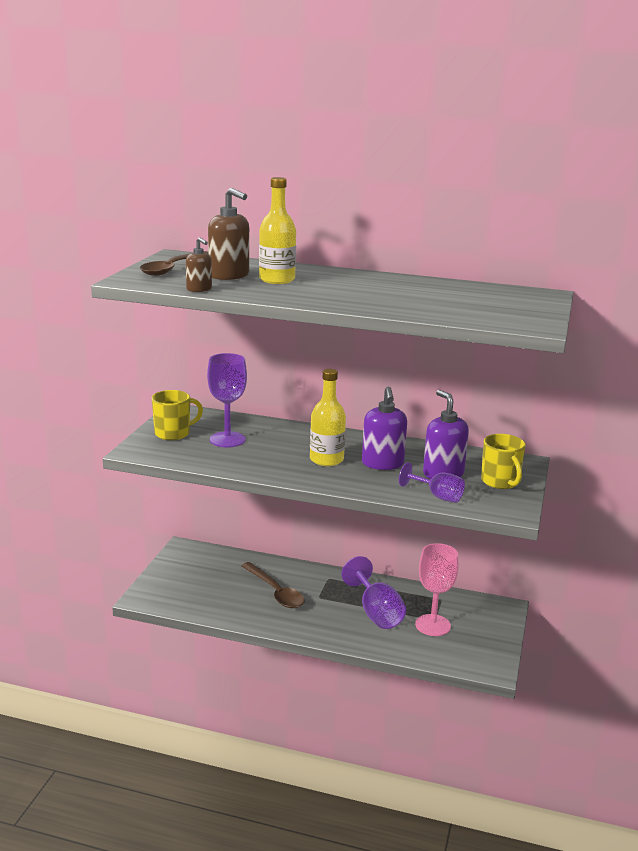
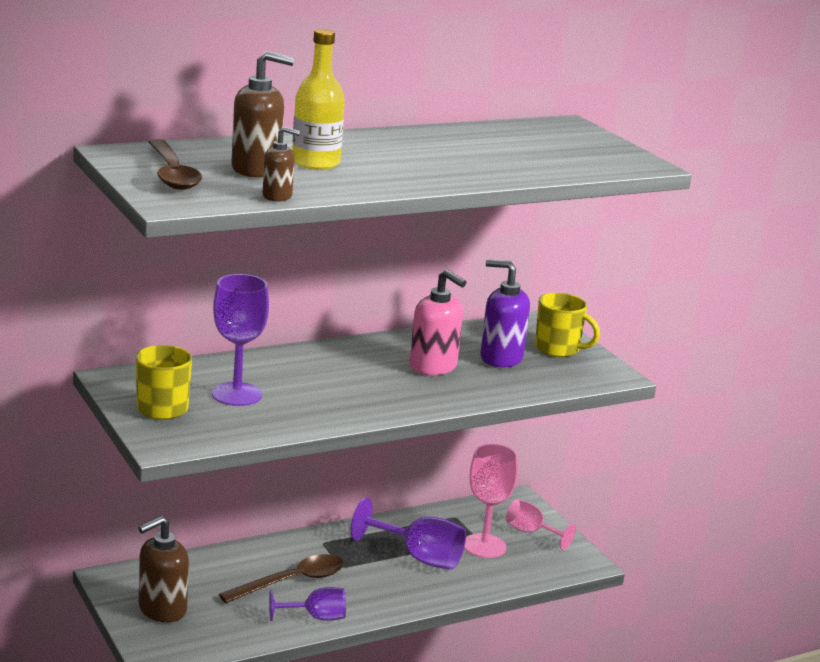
camera: 45 degrees left, 0 degrees up
(183, 575) = (162, 609): none -> brown soap dispenser
(275, 592) = (292, 581): brown spoon -> brown spoon turned 45 degrees counterclockwise
(326, 460) = (376, 381): yellow bottle -> none
(382, 464) = (433, 367): purple soap dispenser -> pink soap dispenser
(437, 496) = (535, 383): purple goblet -> purple goblet (316, 617)
(481, 631) = (531, 532): none -> pink goblet

